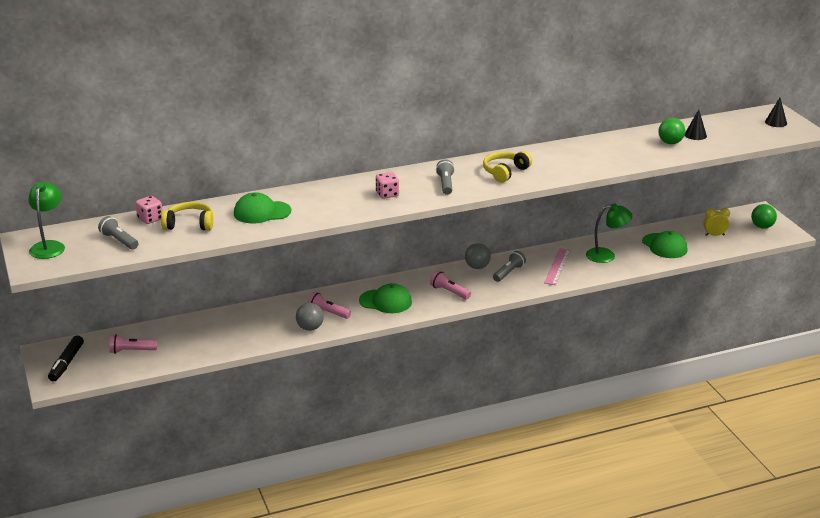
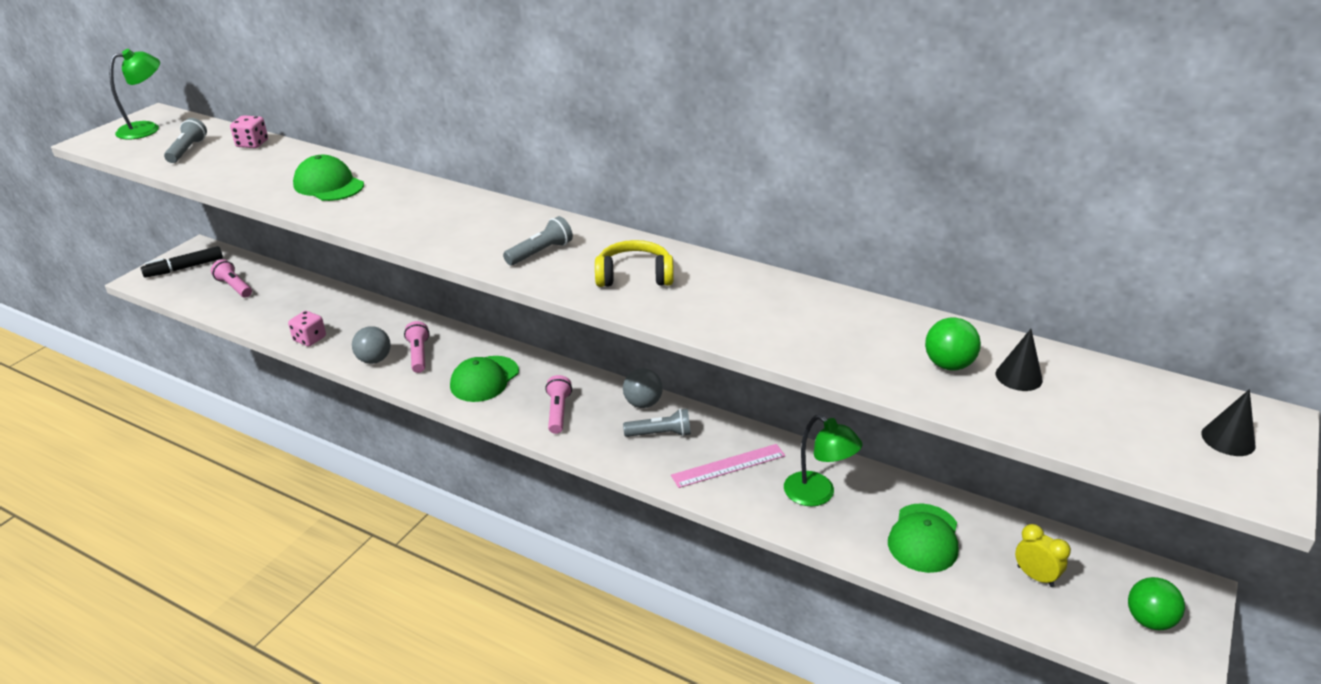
camera: 50 degrees right, 5 degrees up
(189, 224) = (259, 164): yellow headphones -> none
(385, 301) = (484, 379): green cap -> green cap turned 60 degrees clockwise
(387, 194) = (462, 230): pink dice -> pink dice (310, 339)

